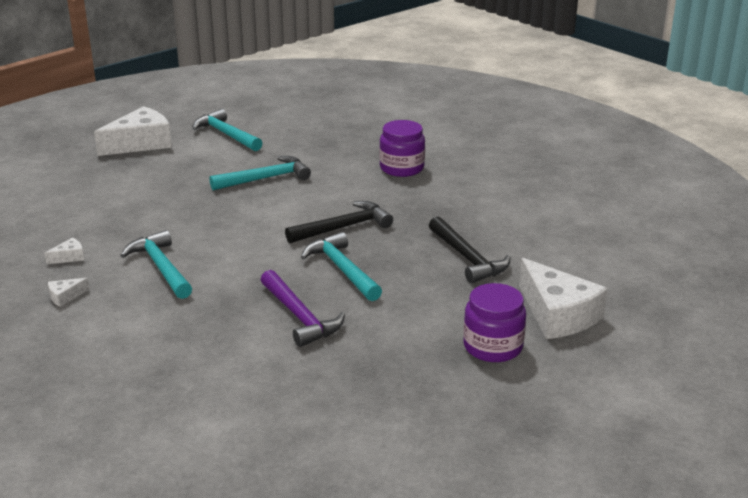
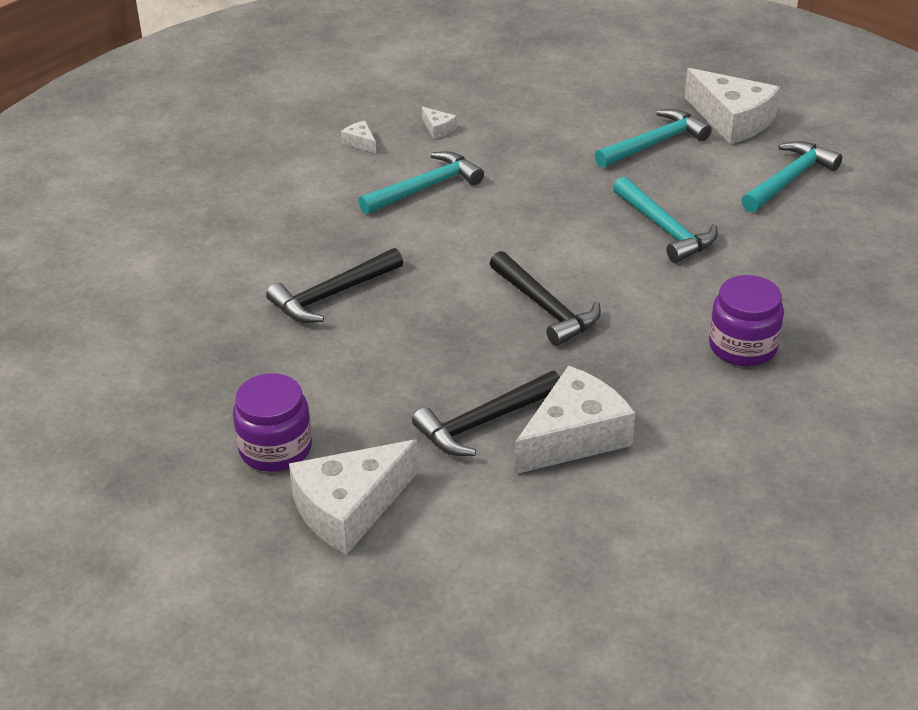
camera: 85 degrees right, 10 degrees up
(299, 316) = (332, 295): purple hammer -> black hammer
(342, 269) = (438, 316): turquoise hammer -> turquoise hammer (654, 143)
(484, 227) = (574, 436): none -> white cheese

